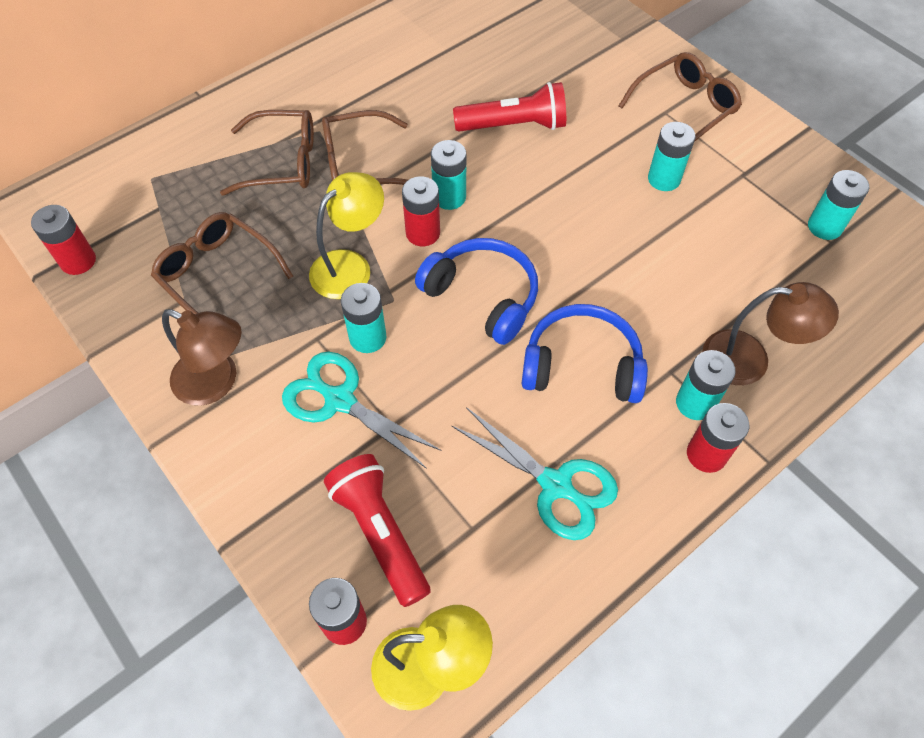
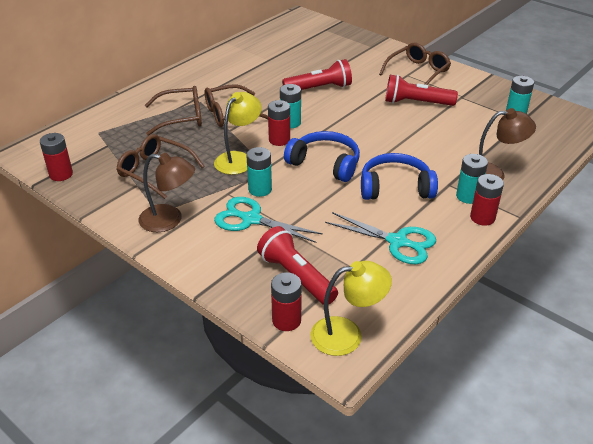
camera: 10 degrees left, 20 degrees down
(664, 179) = (416, 103): turquoise battery -> red flashlight

